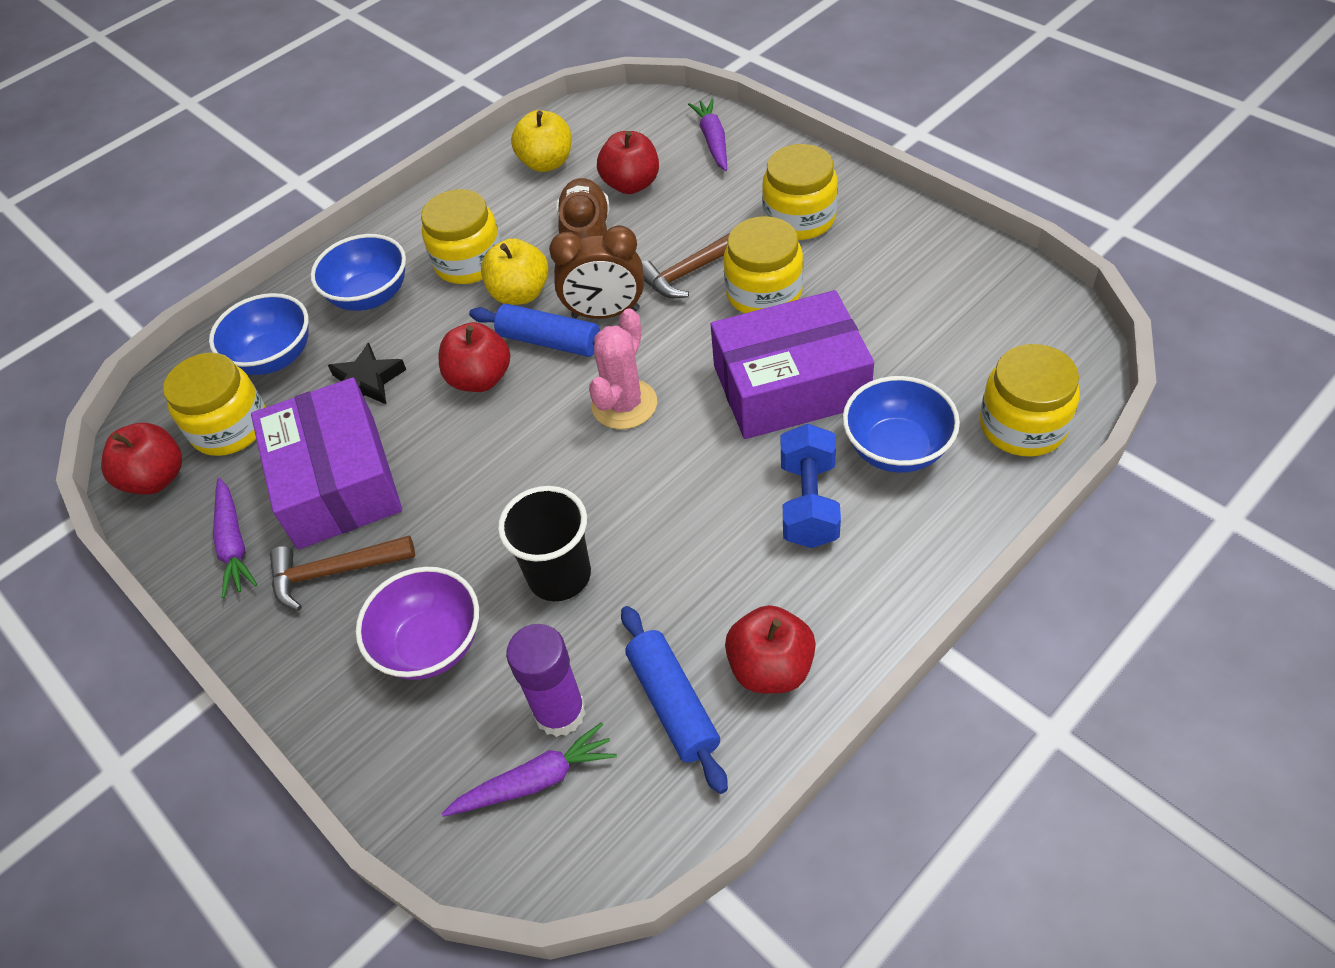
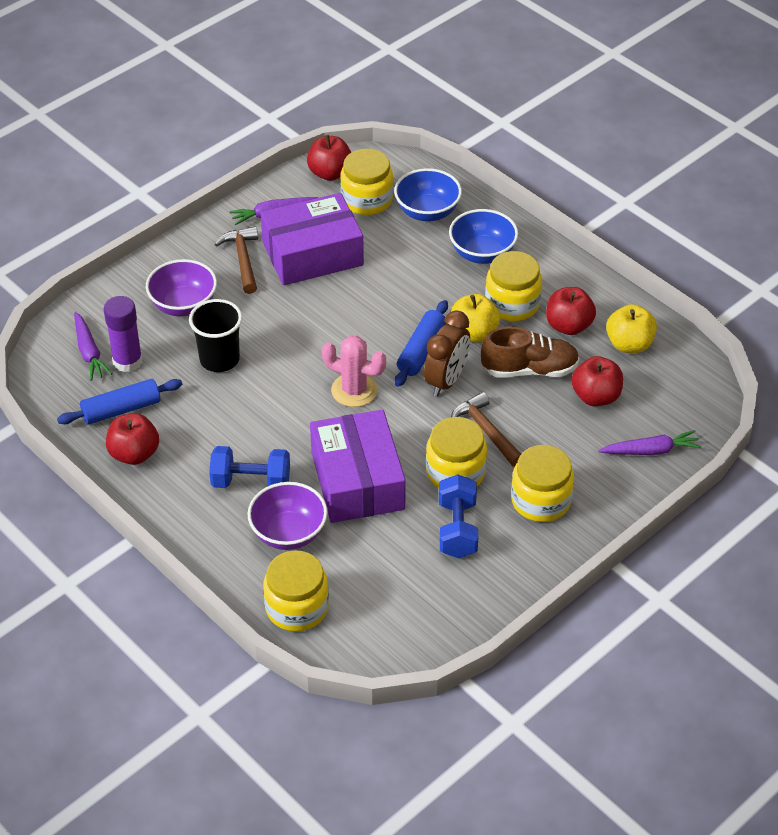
camera: 85 degrees right, 5 degrees down
(367, 381) = (397, 260): black star -> none
(480, 379) = (390, 316): red apple -> red apple (568, 326)
(605, 313) = (446, 381): brown clock -> brown clock turned 150 degrees counterclockwise
(857, 284) = (457, 529): none -> blue dumbbell
(896, 449) = (288, 533): blue bowl -> purple bowl

